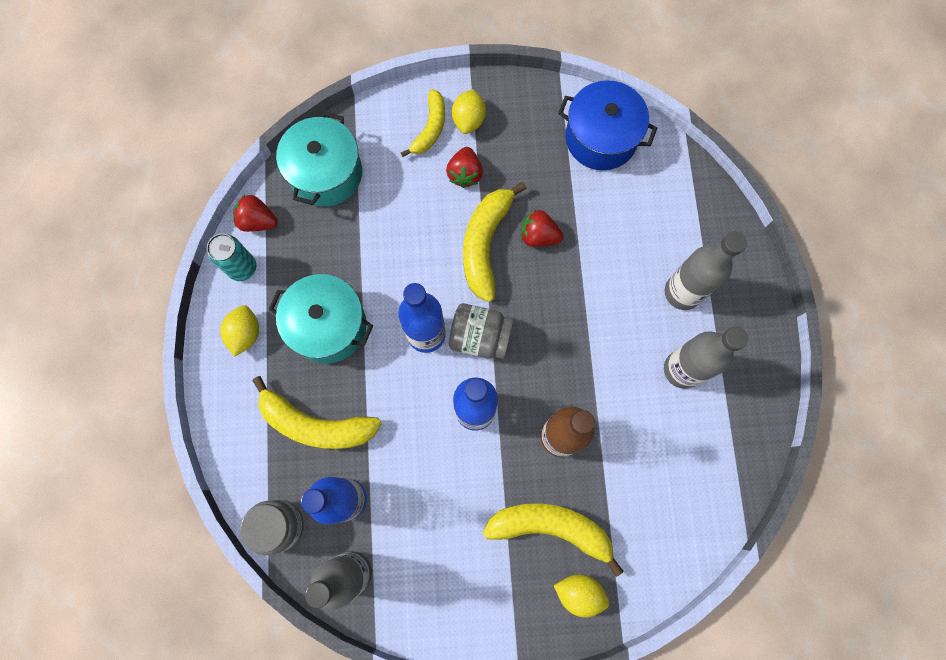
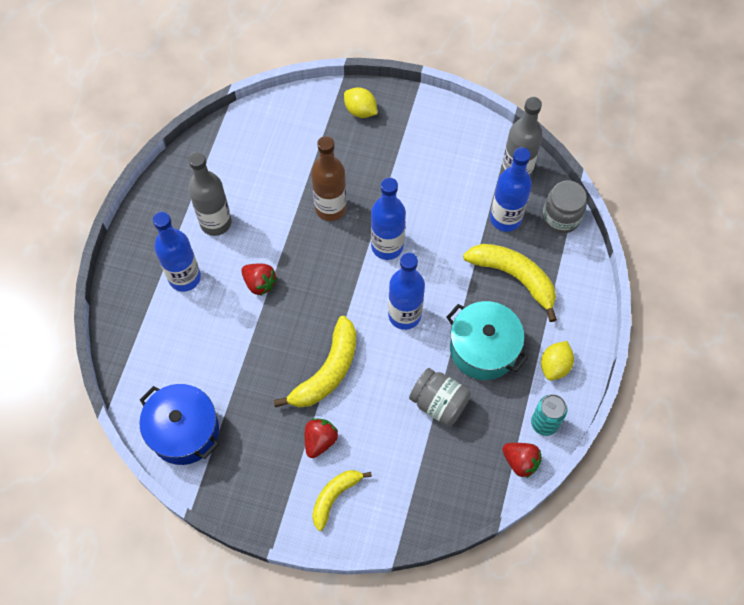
camera: 160 degrees left, 10 degrees down
(326, 173) = (446, 486): turquoise pot -> none
(468, 120) = (296, 492): yellow lemon -> none
(480, 337) = (361, 298): grey jar -> grey jar (439, 403)
(538, 236) = (279, 362): red strawberry -> red strawberry (259, 283)
(551, 528) = (362, 153): yellow banana -> none
(682, 292) = (184, 277): grey bottle -> blue bottle

